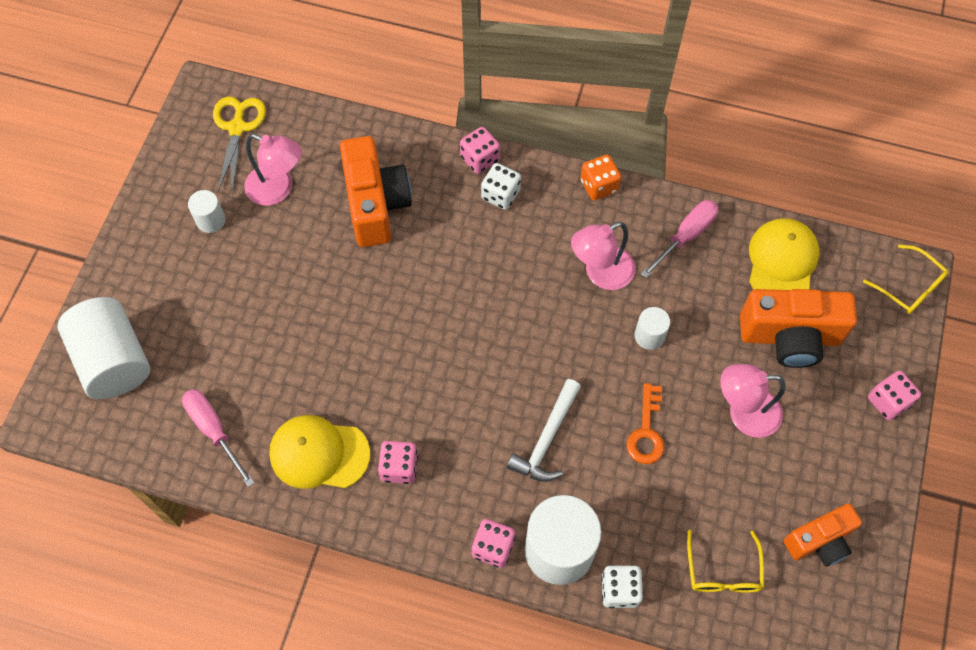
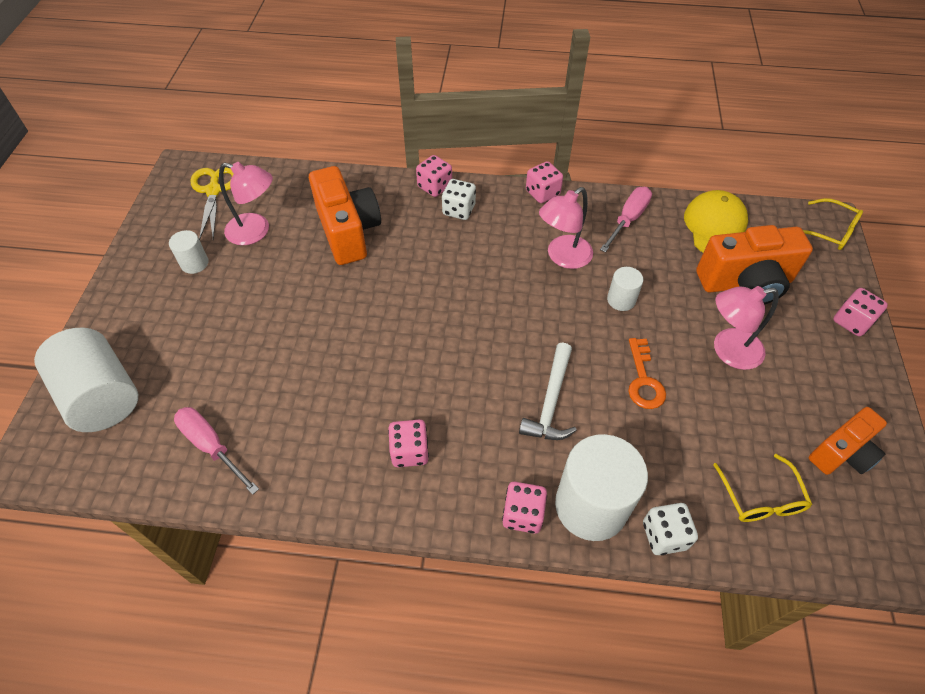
camera: 10 degrees left, 10 degrees down
(319, 453) = (324, 451): yellow cap -> none
(599, 186) = (542, 193): orange dice -> pink dice

